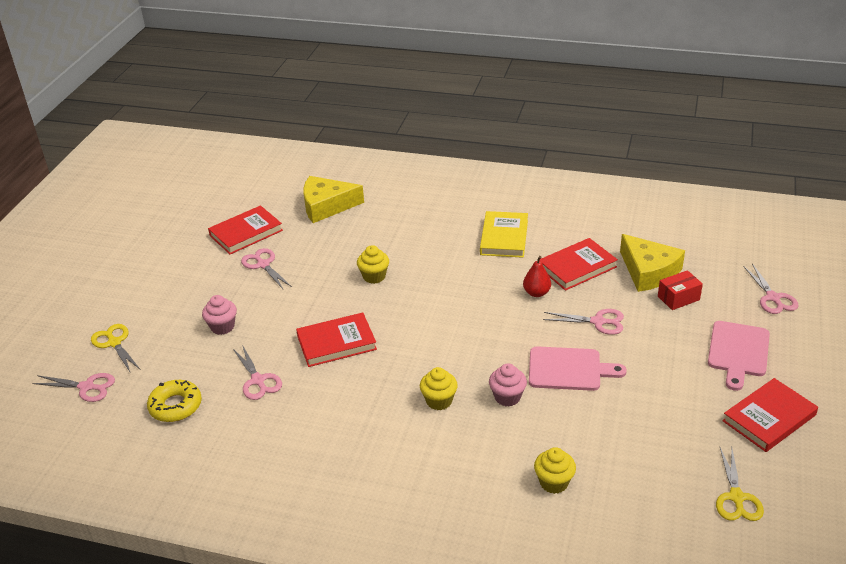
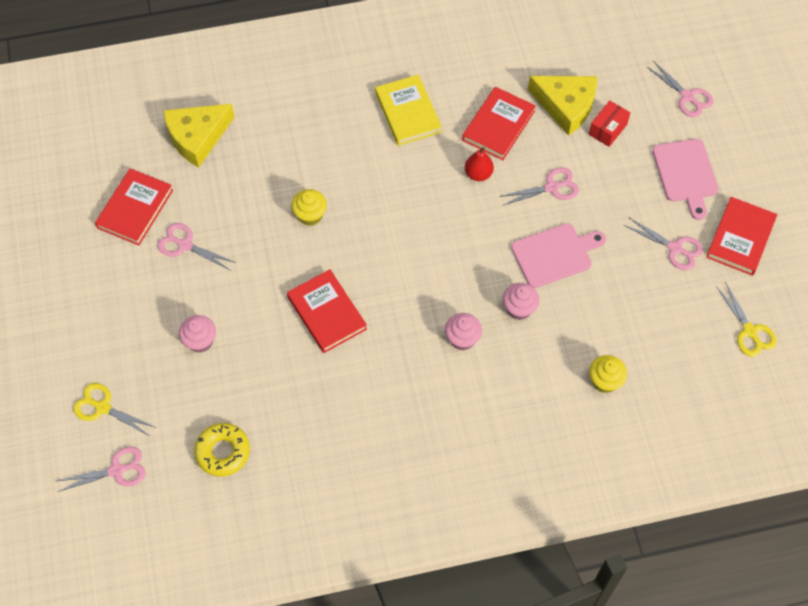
camera: 30 degrees left, 25 degrees up
(258, 380) = (281, 389): pink scissors -> pink scissors (675, 248)
(336, 343) = (327, 313): red book -> red book turned 75 degrees counterclockwise
(439, 401) = (462, 339): yellow cupcake -> pink cupcake

